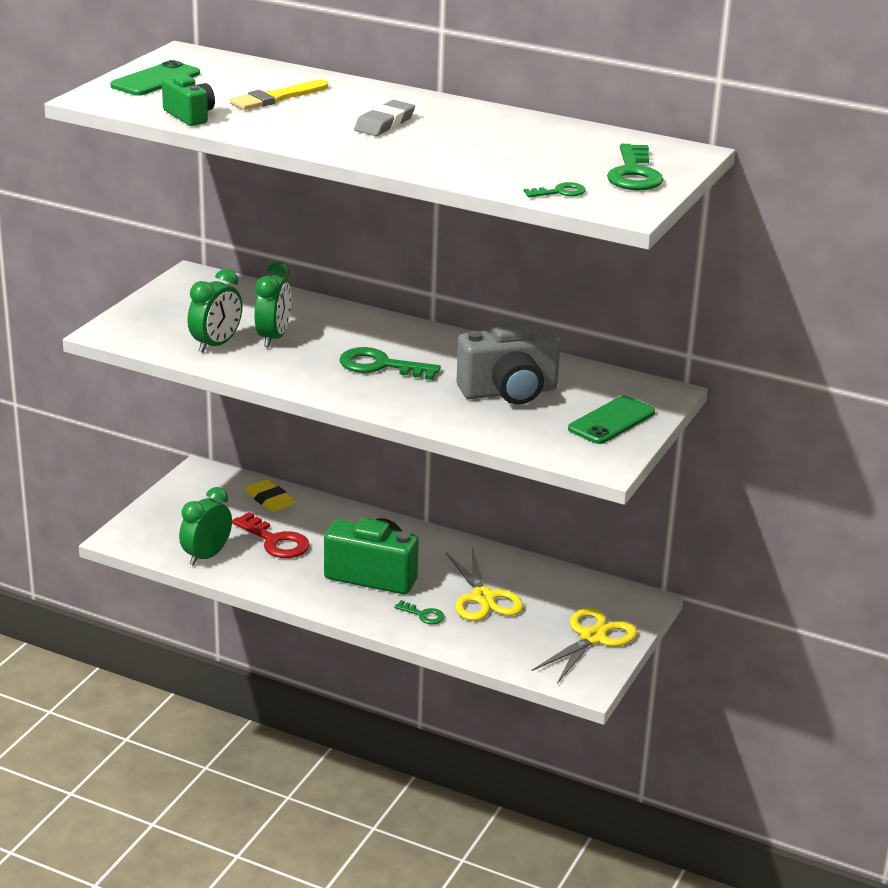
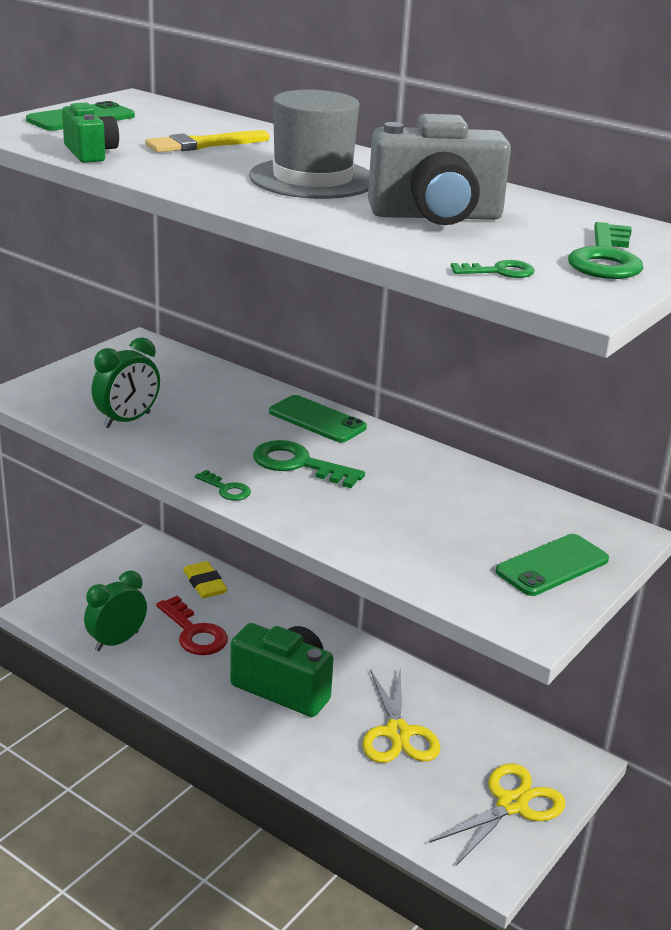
camera: 10 degrees right, 0 degrees up
(273, 338) = (193, 419): green clock -> none
(382, 327) = (317, 420): none -> green phone
(384, 123) = (313, 179): grey eraser -> grey hat
(423, 615) = (325, 746): green key -> green key (226, 489)
(509, 392) = (437, 513): grey camera -> grey camera (436, 216)

